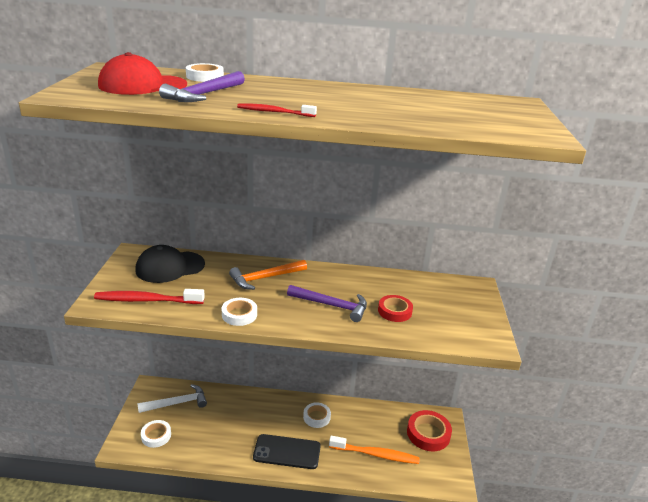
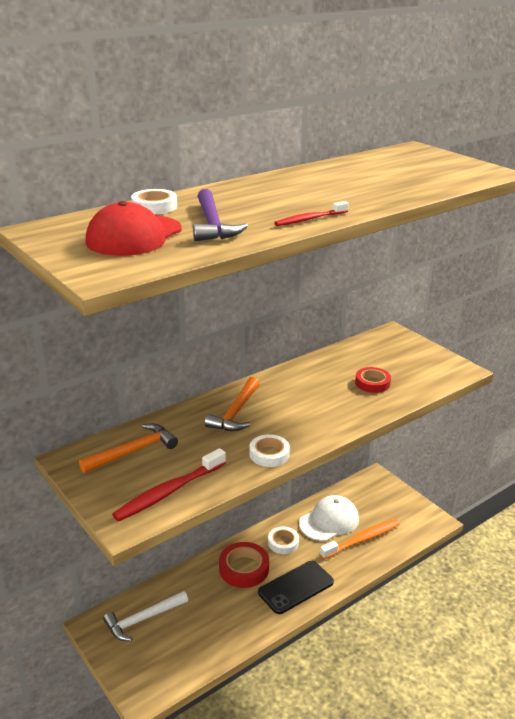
camera: 40 degrees left, 0 degrees up
(156, 436) = (163, 661): white tape -> none
(170, 267) = (133, 451): black cap -> orange hammer
(177, 403) = (143, 619): white hammer -> white hammer turned 150 degrees counterclockwise
(332, 306) = (324, 404): purple hammer -> none
(368, 425) = (329, 521): none -> white cap
(428, 434) = (378, 497): red tape -> red tape (244, 568)

